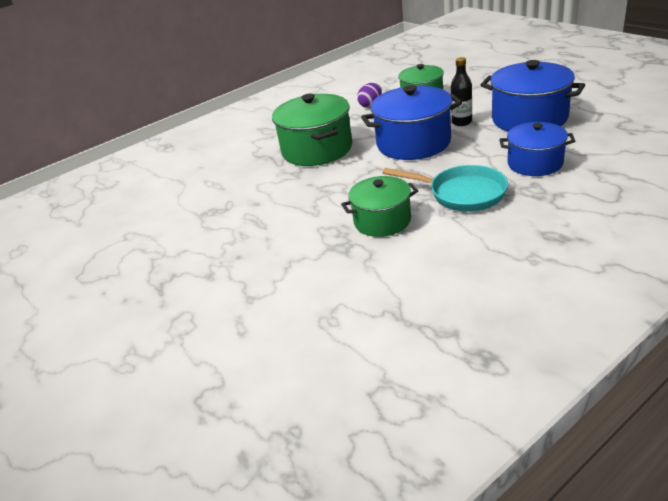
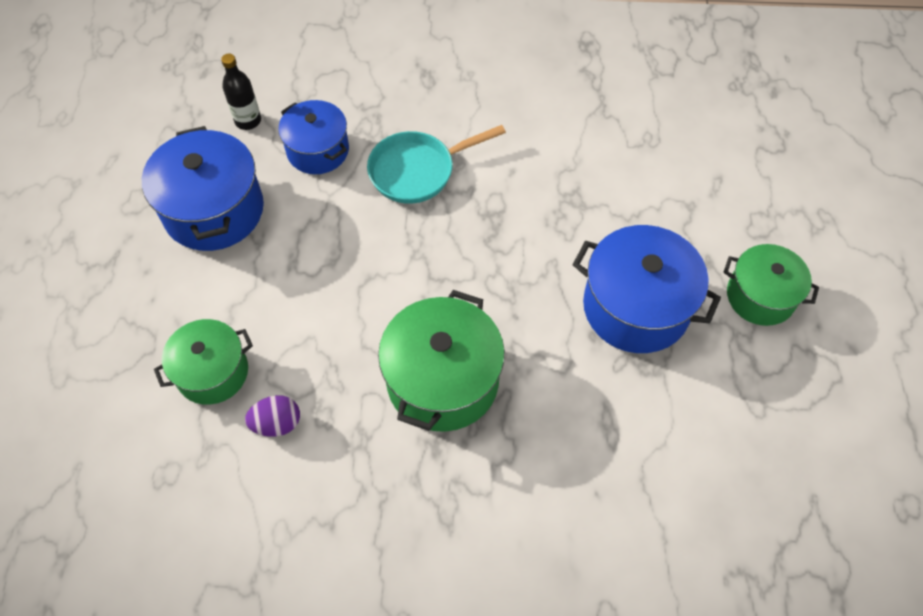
camera: 145 degrees left, 25 degrees up
(382, 221) = (512, 199): green pot -> green pot (760, 296)
(413, 143) = (350, 283): blue pot -> blue pot (636, 307)
(461, 122) = (264, 271): black bottle -> black bottle (248, 121)
(462, 193) = (417, 171): turquoise pan -> turquoise pan turned 90 degrees counterclockwise

